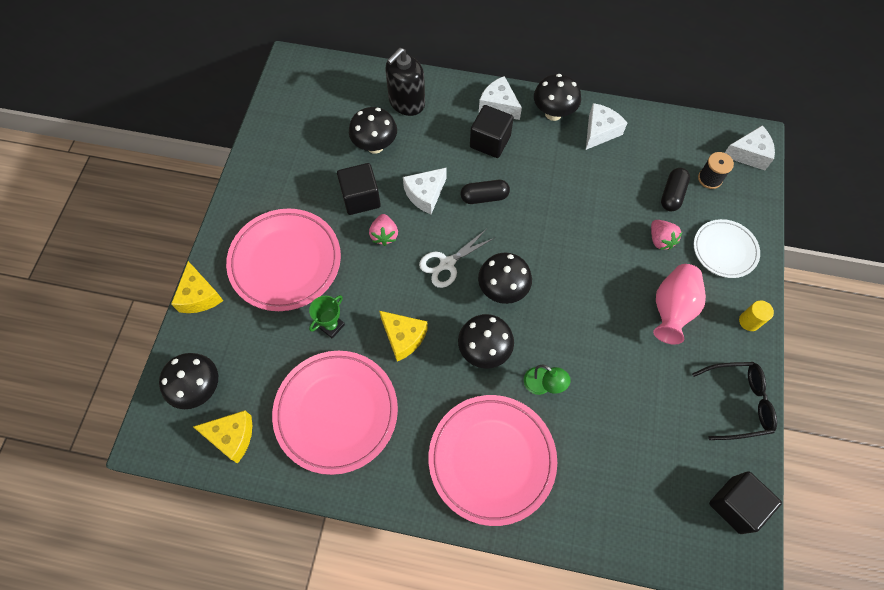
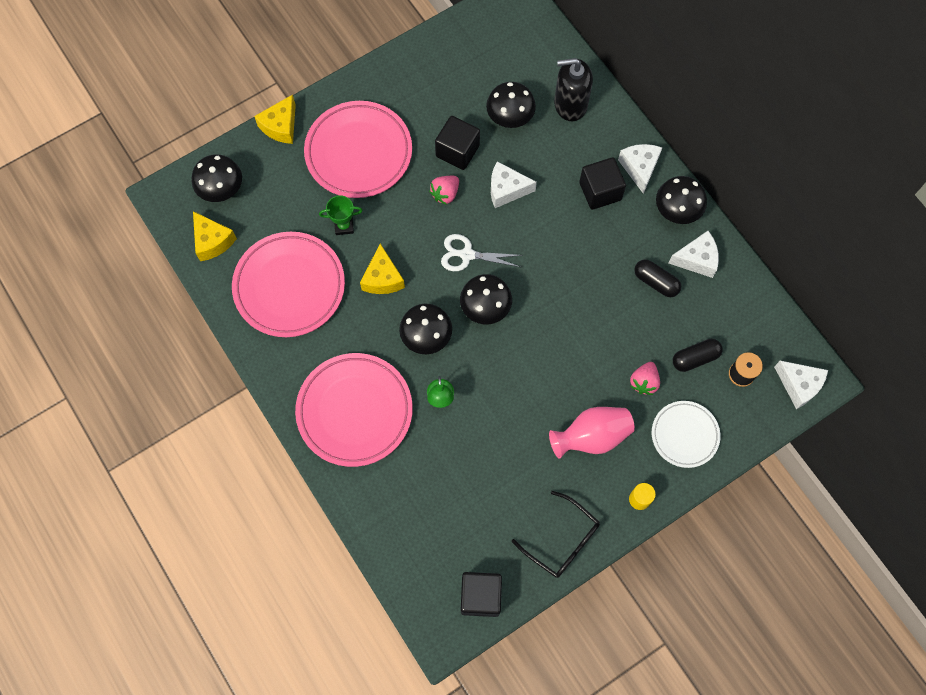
camera: 45 degrees right, 5 degrees up
(484, 197) = (548, 230): black capsule -> black capsule (656, 282)

